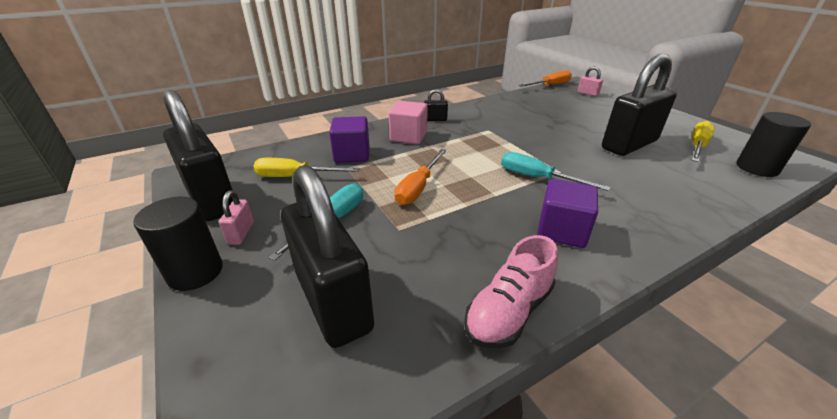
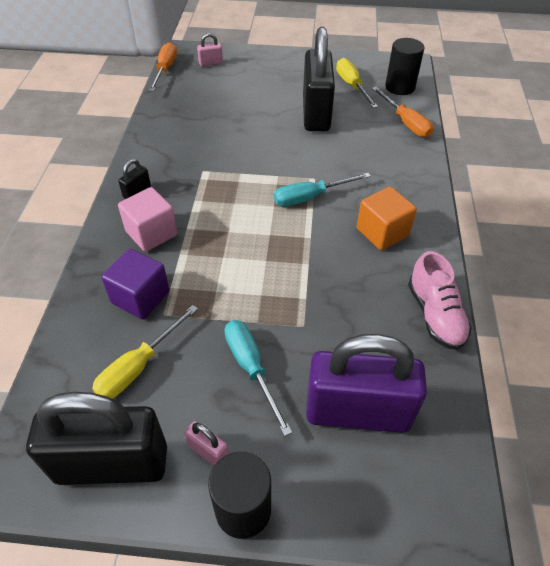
camera: 55 degrees left, 15 degrees up
(333, 301) = (357, 412): black padlock -> purple padlock
(418, 187) = (253, 279): orange screwdriver -> orange screwdriver (405, 123)
(561, 230) = (382, 232): purple cube -> orange cube

